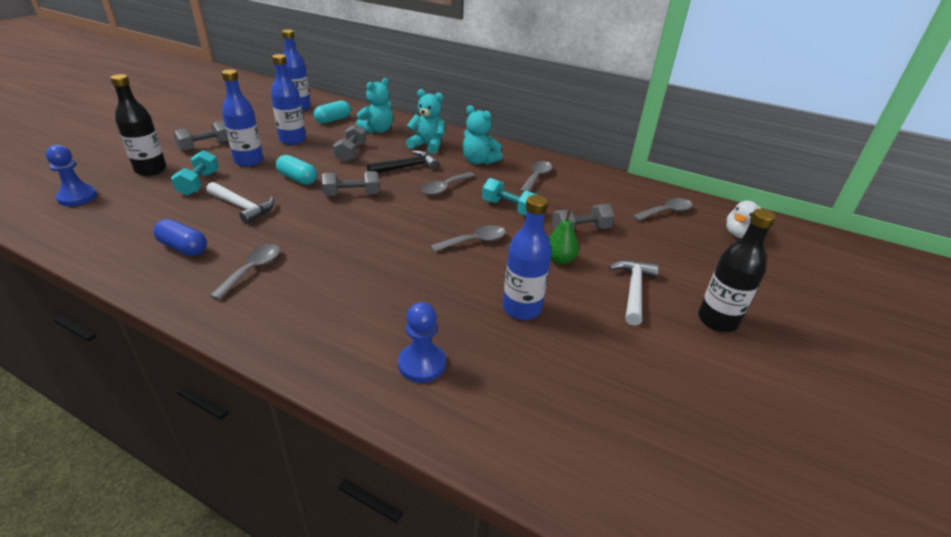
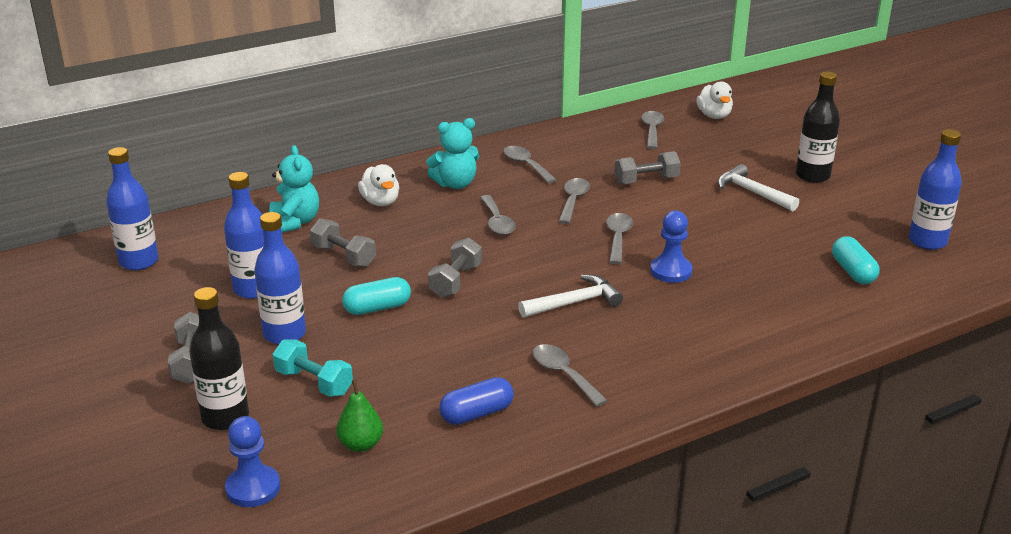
camera: 55 degrees left, 5 degrees down
(242, 207) = (414, 359): white hammer -> white hammer (574, 303)
(333, 120) = (220, 245): turquoise capsule -> turquoise capsule (852, 272)
(406, 167) = (423, 230): black hammer -> none
(422, 364) = (777, 316): blue pawn -> blue pawn (671, 271)
(427, 145) = (380, 202): turquoise teddy bear -> white duck
(509, 208) = (573, 201): turquoise dumbbell -> grey spoon
(522, 308) = (739, 249): blue bottle -> blue bottle (927, 241)
(559, 260) = (683, 207): green pear -> green pear (361, 444)
(580, 230) = (646, 180): grey dumbbell -> grey dumbbell turned 60 degrees clockwise

